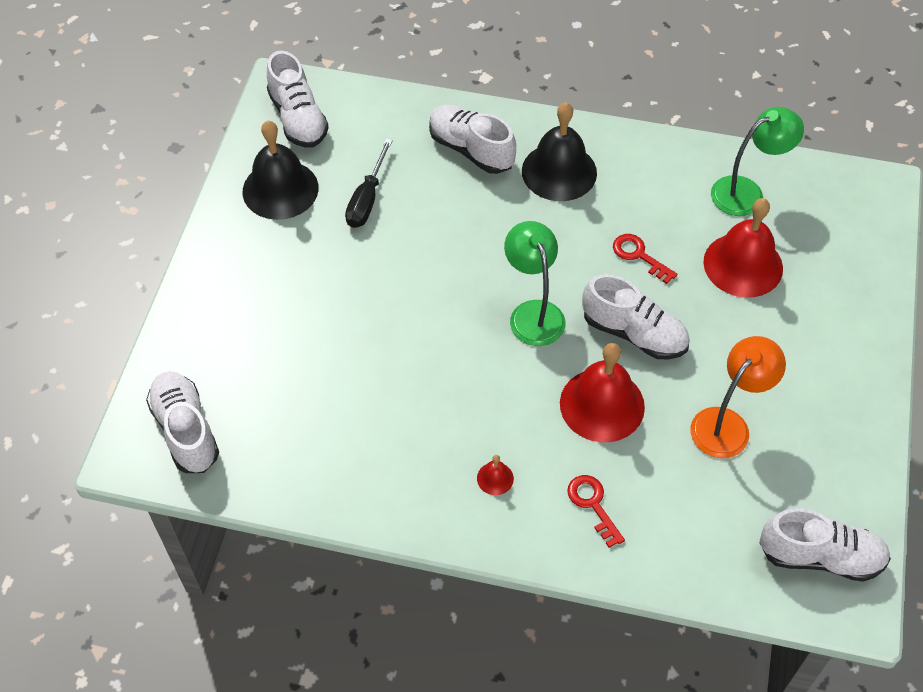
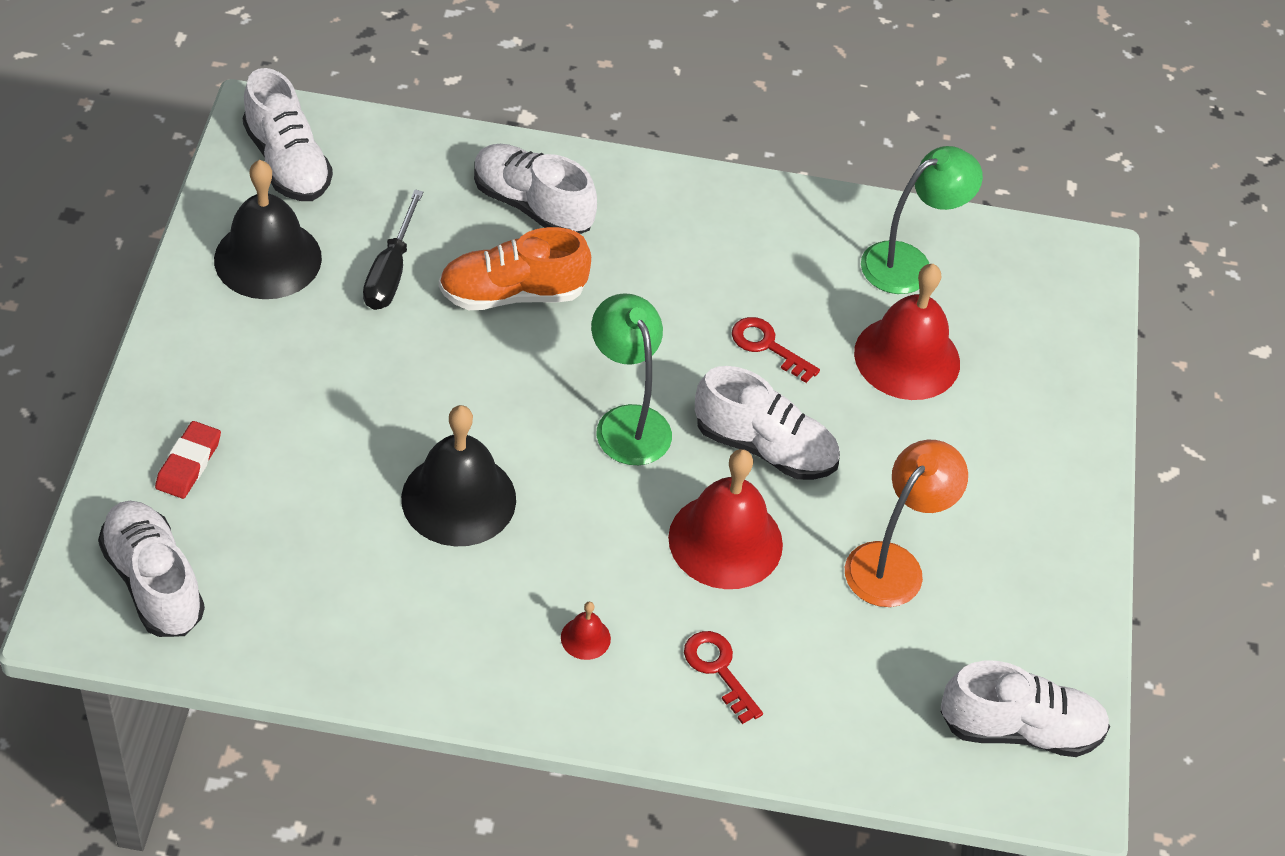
camera: 10 degrees left, 5 degrees down
(215, 341) = (188, 463): none -> red eraser
(454, 216) = (512, 294): none -> orange shoe
(559, 171) = (654, 235): black bell -> black bell (458, 498)

